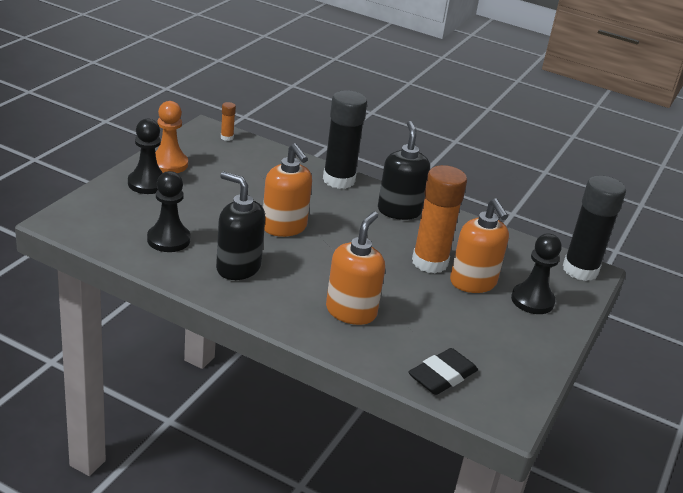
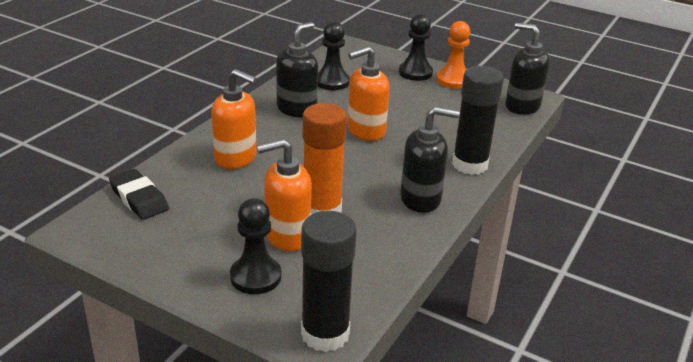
camera: 95 degrees right, 0 degrees up
(227, 137) = (522, 106): orange glue stick -> black soap dispenser

